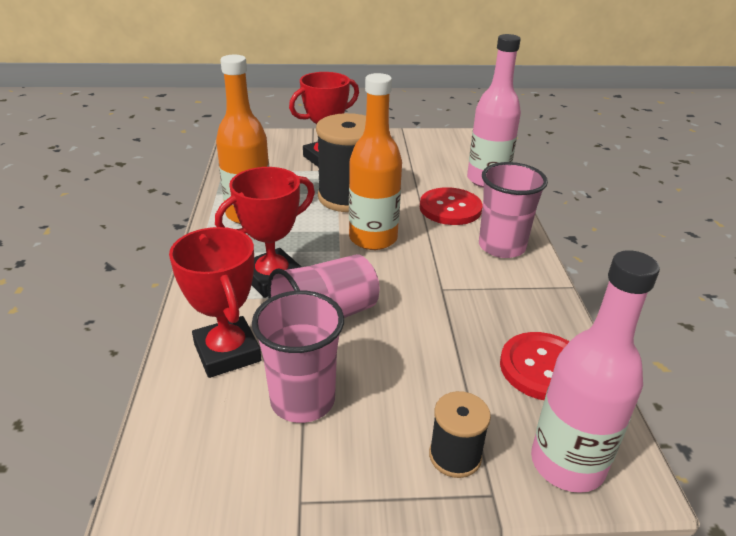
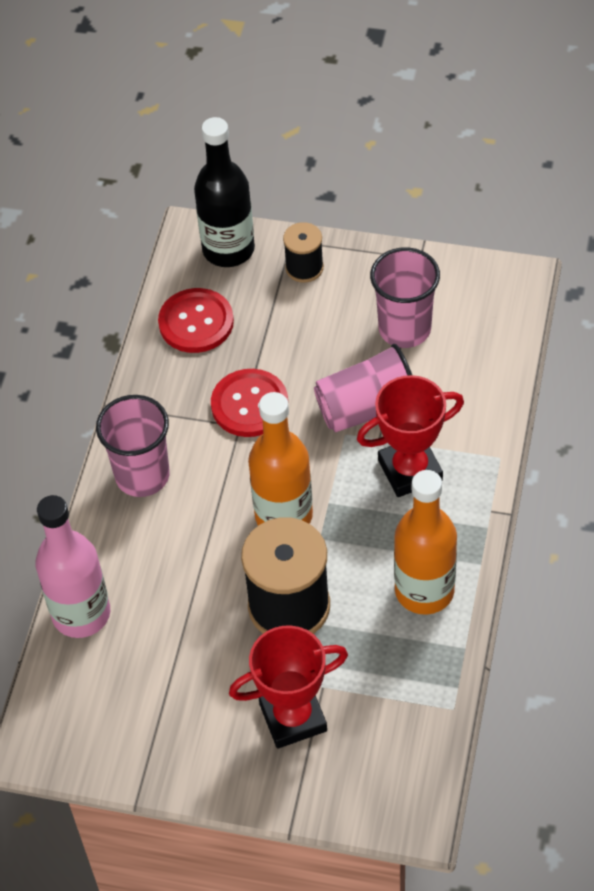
camera: 160 degrees left, 20 degrees up
(227, 352) = (462, 385): red trophy -> none
(450, 208) = (165, 557): red button -> red button (249, 405)
(567, 464) = (228, 249): pink bottle -> black bottle

